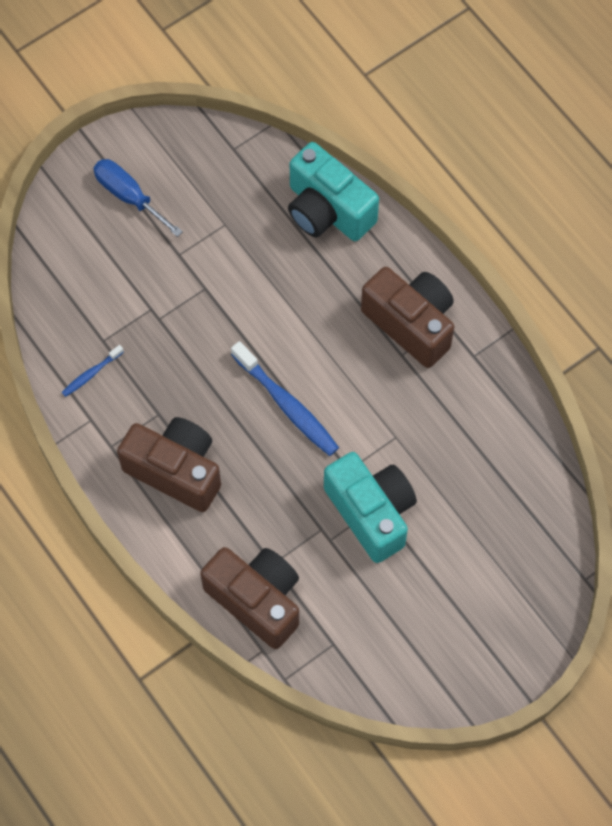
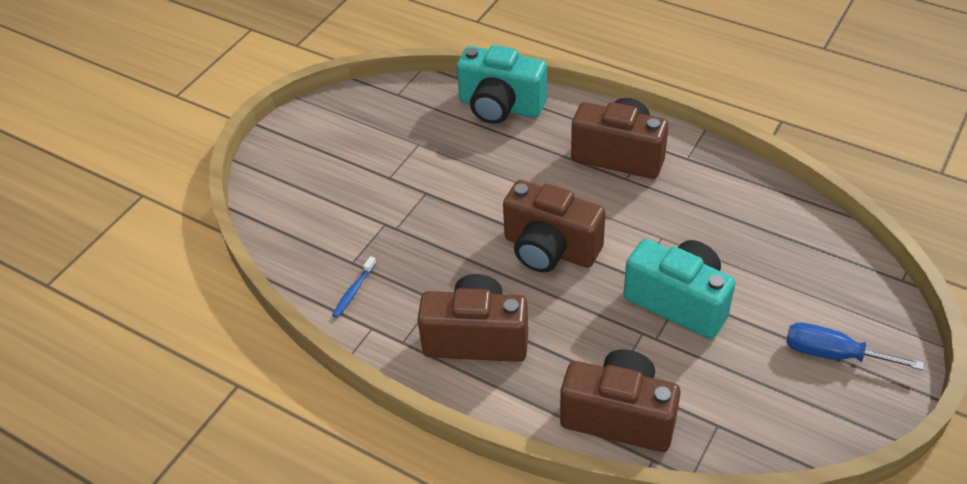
camera: 20 degrees left, 20 degrees down
(129, 196) = (323, 153): blue screwdriver -> blue screwdriver (833, 354)
(287, 405) = (550, 249): blue toothbrush -> brown camera

